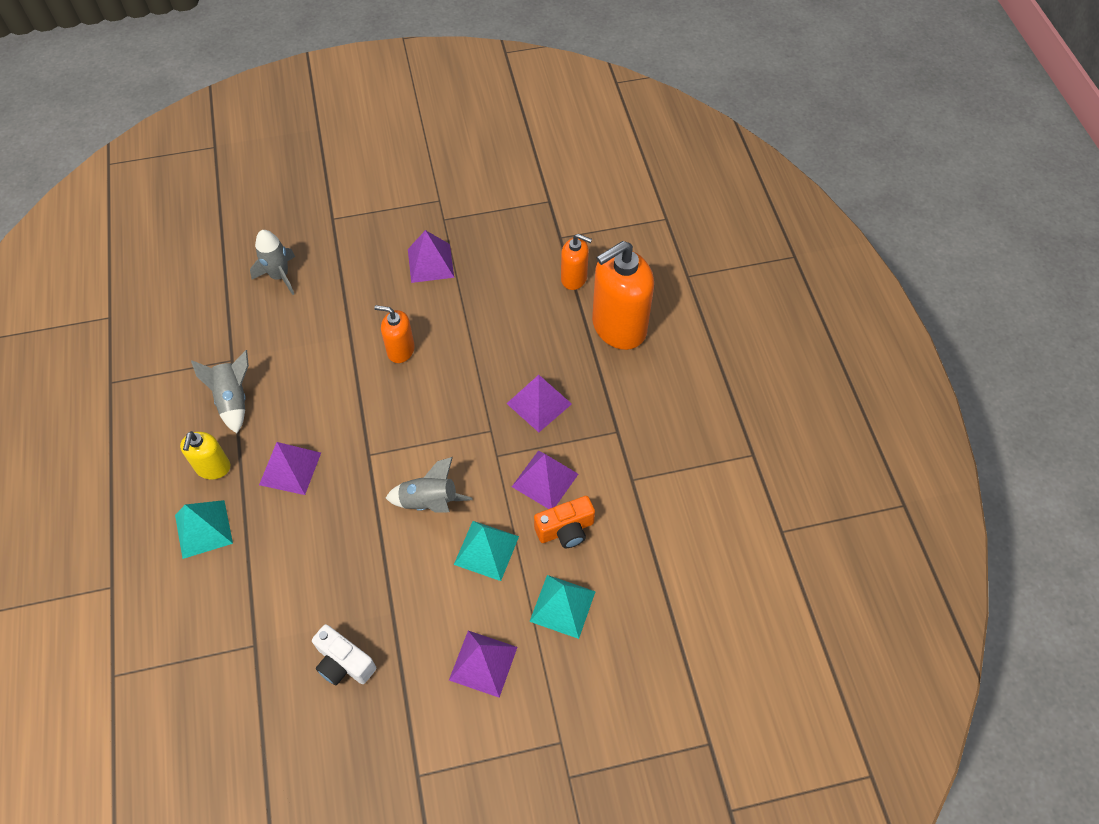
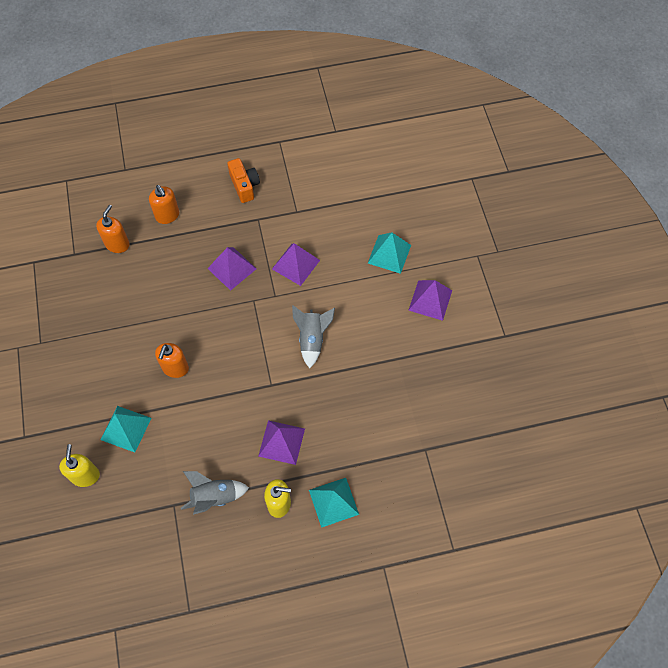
camera: 90 degrees left, 5 degrees up
(279, 276) = (85, 475): grey rocket -> yellow soap dispenser
(344, 663) = (435, 387): white camera -> none
(430, 263) = (87, 350): purple pyramid -> none
(486, 550) = (350, 300): turquoise pyramid -> turquoise pyramid (126, 428)
(565, 530) = (334, 252): orange camera -> orange camera (244, 186)
(618, 327) = (167, 215): orange soap dispenser -> orange soap dispenser, size x0.52

